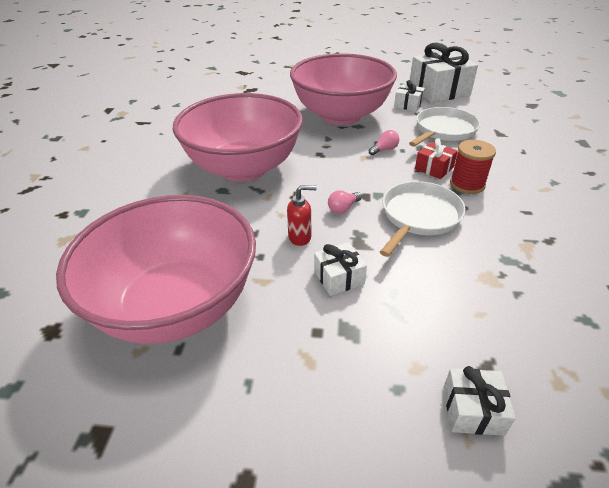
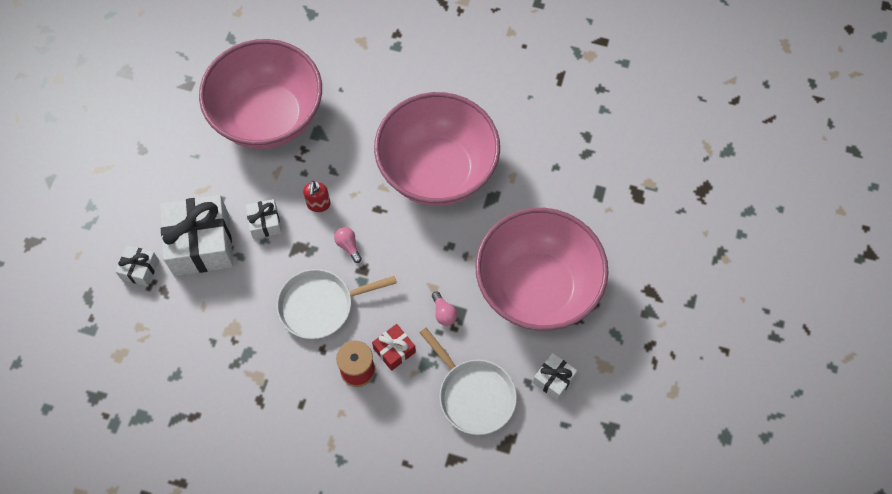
camera: 100 degrees right, 25 degrees up
(419, 216) = (320, 306): white pan -> white pan turned 120 degrees clockwise
(438, 91) = (592, 438): white gift -> white gift (201, 244)

